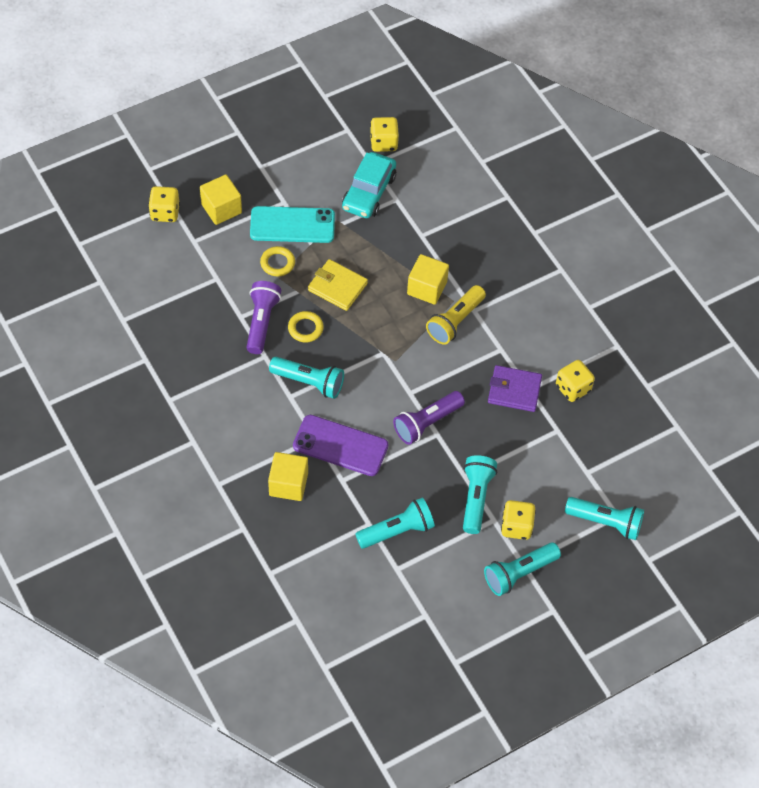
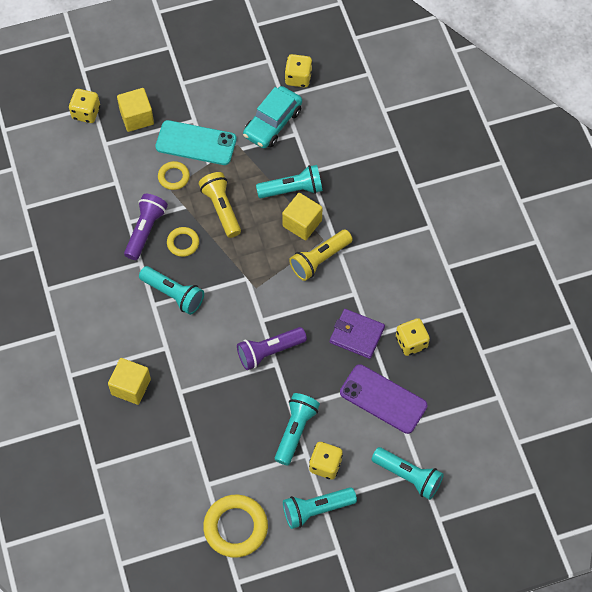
camera: 15 degrees right, 5 degrees up
(337, 287) = (221, 208): yellow wallet -> yellow flashlight
(340, 446) = (186, 359): purple phone -> purple phone (383, 399)
(397, 531) = (216, 448): turquoise flashlight -> turquoise flashlight (292, 189)
(439, 607) = (235, 527): none -> yellow ring

